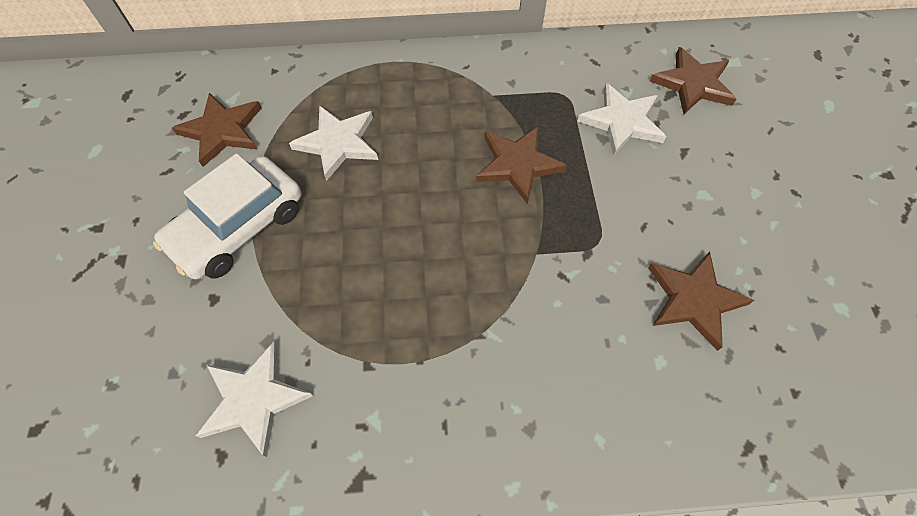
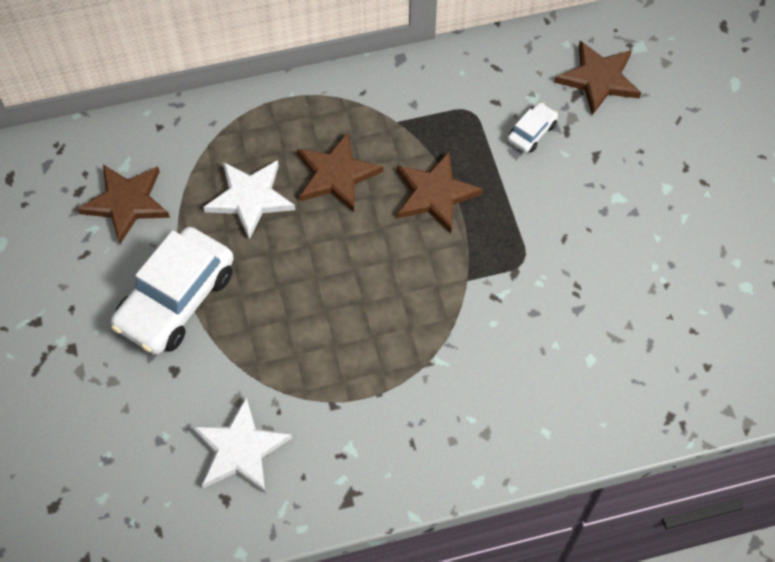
camera: 10 degrees left, 0 degrees up
(622, 121) = (531, 132): white star -> white car
(694, 300) = (615, 300): brown star -> brown star (336, 175)

